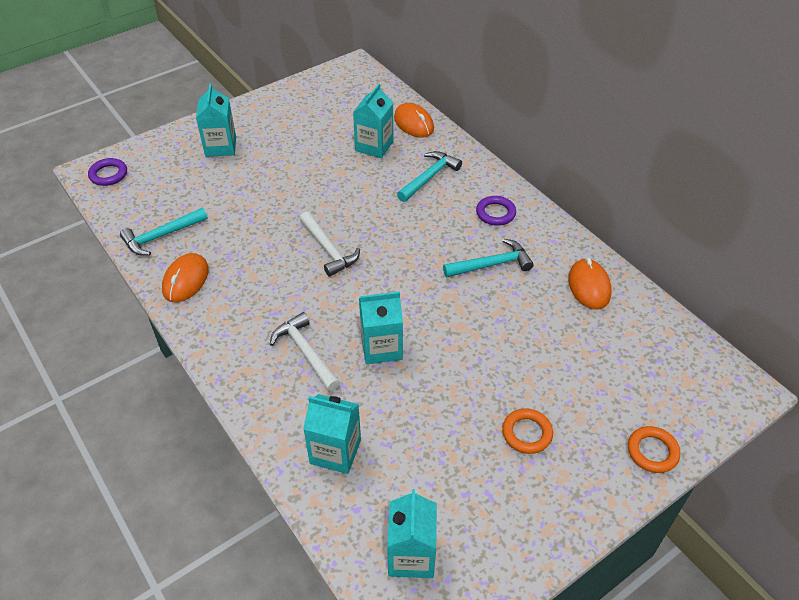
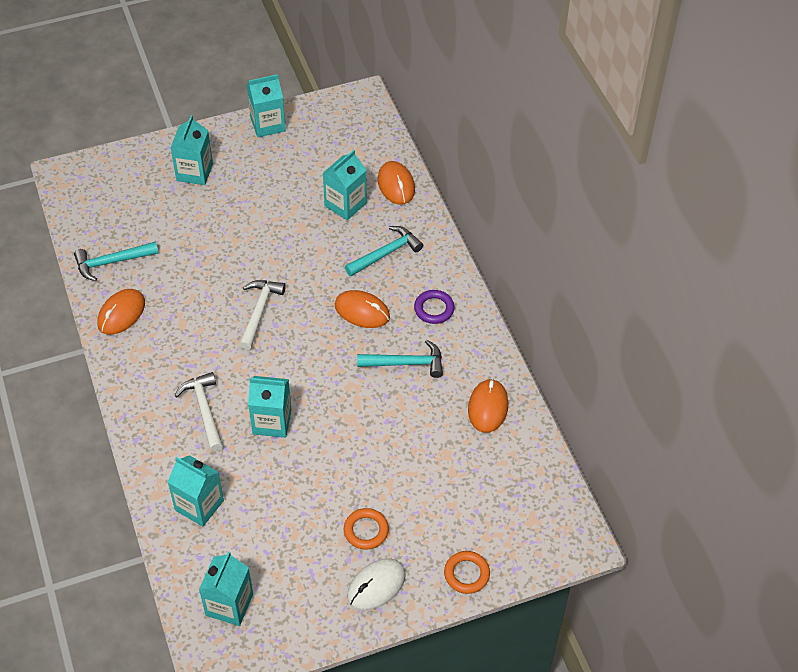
camera: 15 degrees right, 5 degrees up
(108, 174) = (80, 182): purple ring -> none
(276, 99) = (268, 124): none -> turquoise carton
(328, 249) = (259, 312): white hammer -> white hammer turned 150 degrees counterclockwise
(428, 229) = (362, 311): none -> orange mouse
(565, 489) = (376, 586): none -> white mouse

